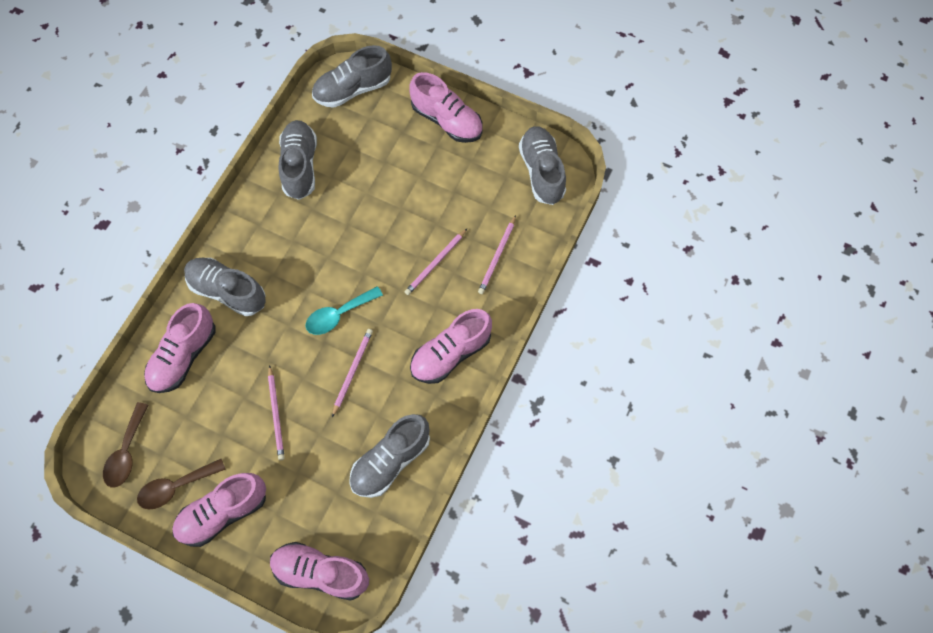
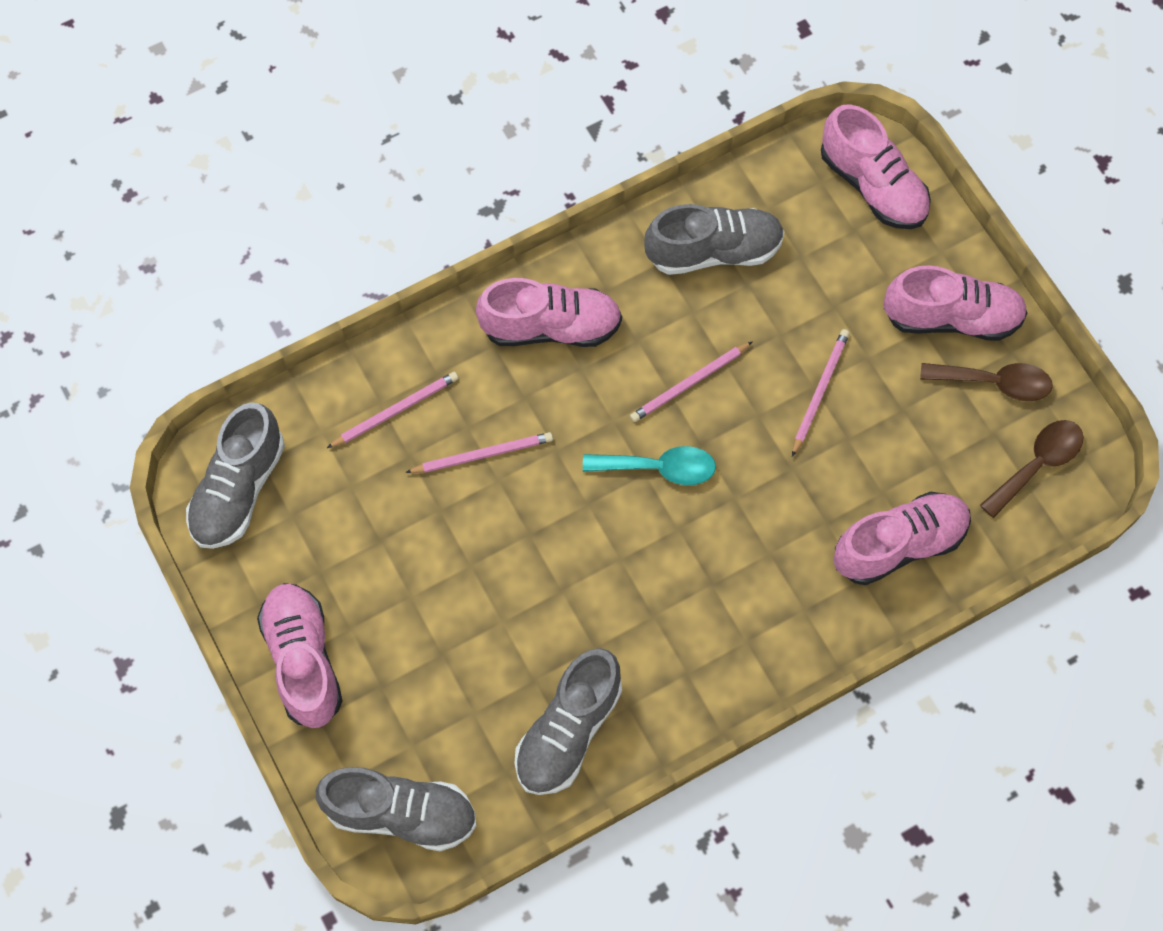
camera: 145 degrees left, 0 degrees up
(227, 291) = (788, 599): grey shoe -> none

